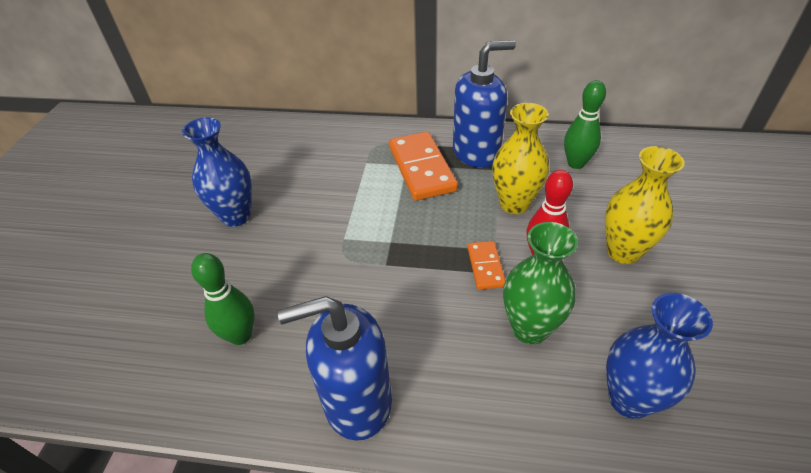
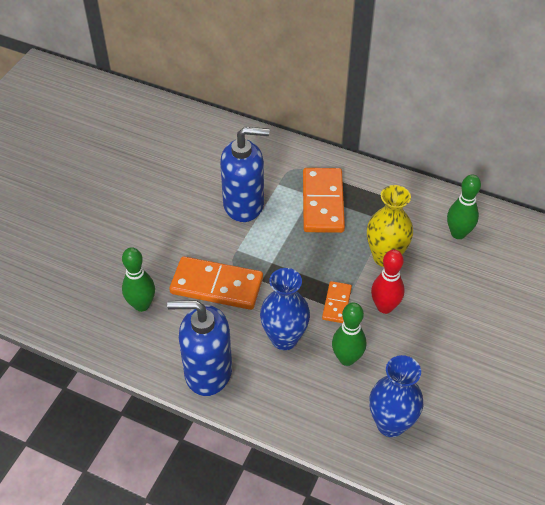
camera: 15 degrees right, 5 degrees up
(236, 216) = (159, 207): blue vase -> blue vase (284, 339)
(332, 285) = (217, 285): none -> orange domino
(476, 152) = (377, 199): blue soap dispenser -> blue soap dispenser (244, 204)
(530, 328) = (347, 358): green vase -> green bowling pin
(623, 252) = (450, 322): yellow vase -> none

